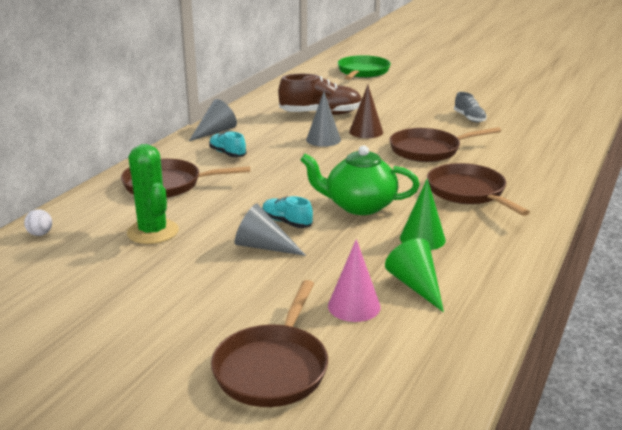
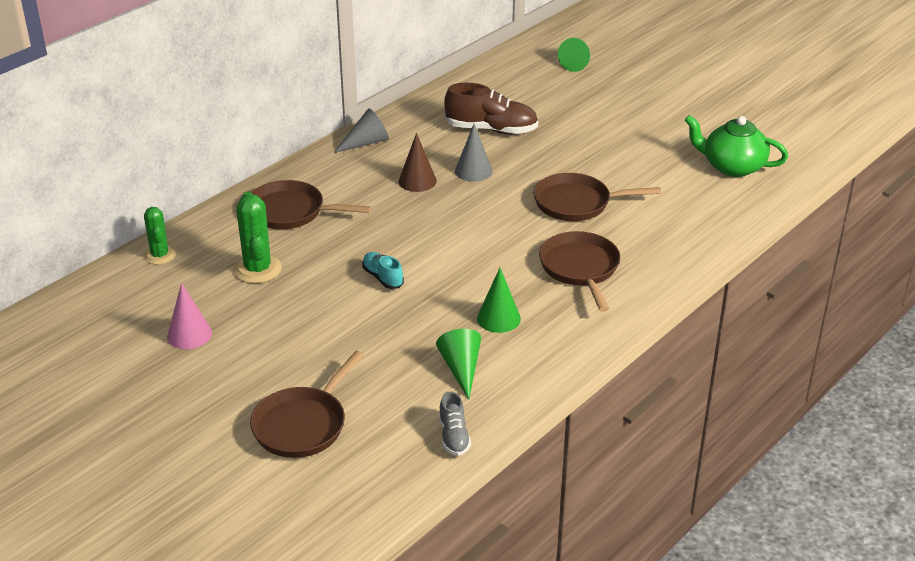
camera: 15 degrees right, 10 degrees up
(40, 234) = (160, 255): white ball -> green cactus
(227, 153) = (365, 177): turquoise shoe -> none
(263, 246) = (349, 303): grey cone -> none
(354, 306) = (396, 380): pink cone -> pink cone (189, 334)
(359, 206) = (461, 268): green teapot -> green teapot (732, 167)
(362, 72) = (577, 63): green pan -> green cone
(366, 132) = (525, 165): brown cone -> brown cone (417, 181)
(469, 118) = (654, 160): grey shoe -> grey shoe (454, 436)

